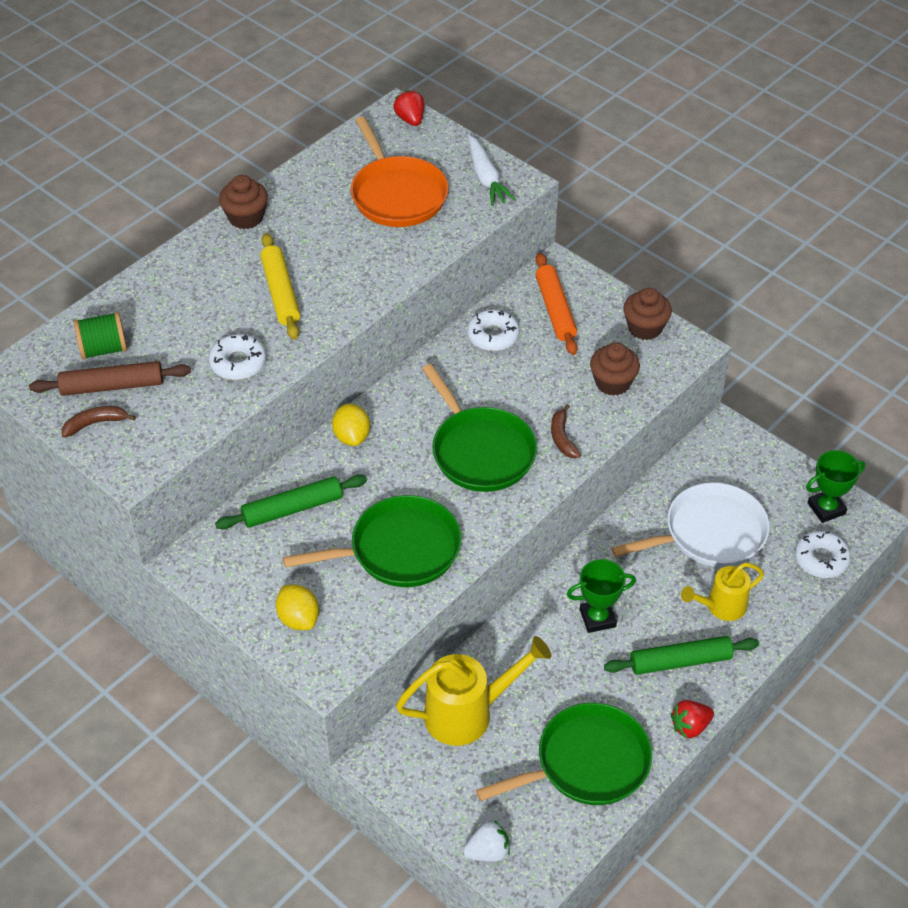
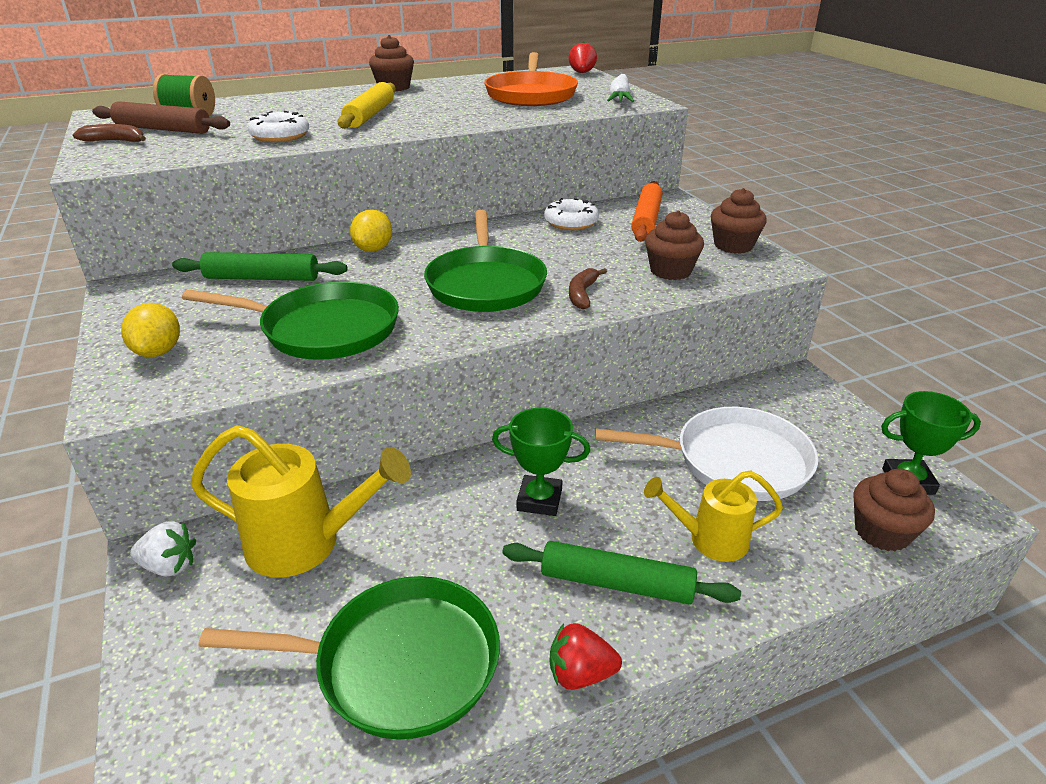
camera: 25 degrees right, 15 degrees down
(488, 851) = (163, 730): white strawberry -> white strawberry (170, 566)
(821, 559) = (881, 532): white donut -> brown cupcake

